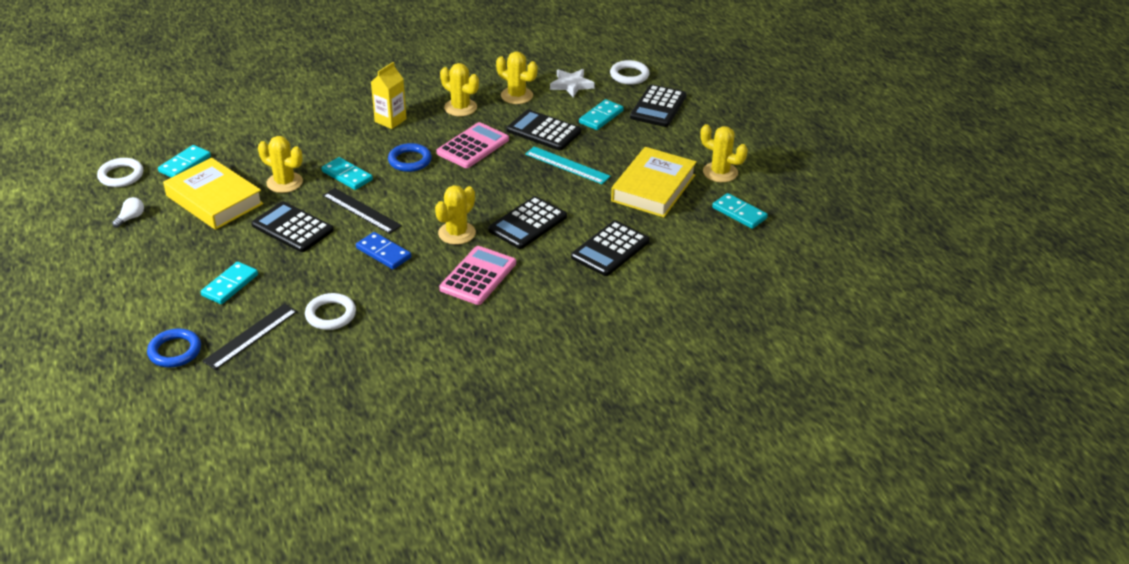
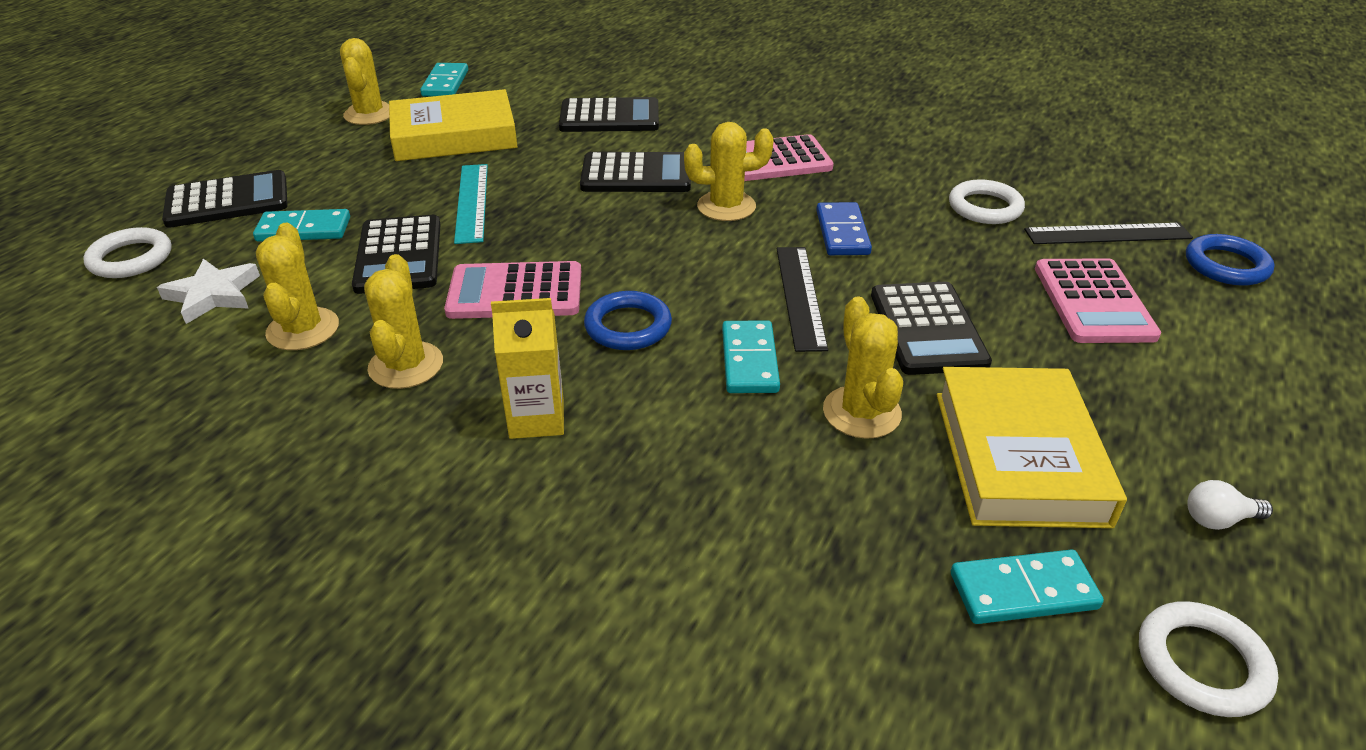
camera: 130 degrees left, 0 degrees up
(230, 285) = (1093, 302): turquoise domino -> pink calculator

